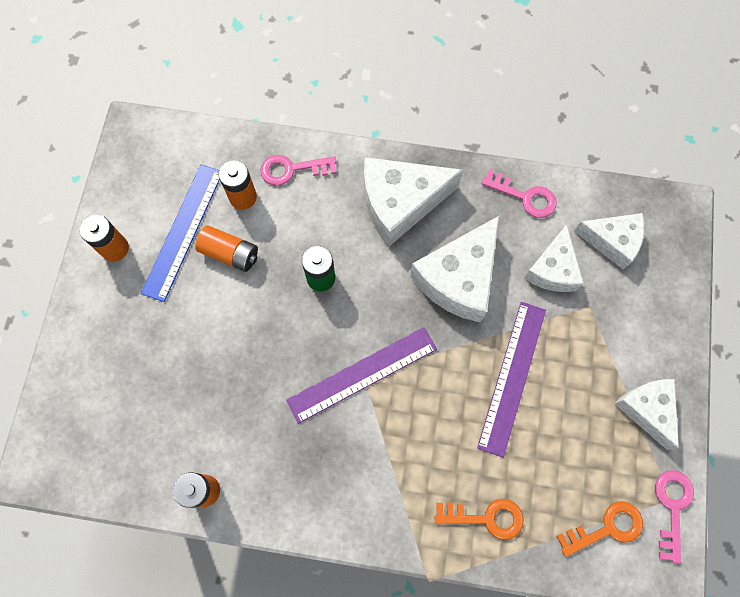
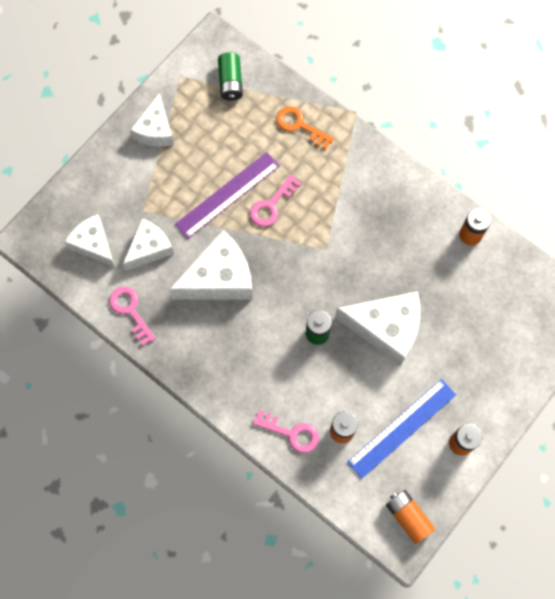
camera: 150 degrees left, 0 degrees up
(230, 253) = (374, 389): orange battery -> orange battery (408, 517)
(362, 374) = (326, 251): purple ruler -> none
(400, 203) = (225, 358): white cheese -> white cheese (386, 328)
(607, 528) = (230, 82): orange key -> green battery
(672, 507) = (183, 72): pink key -> pink key (271, 205)

